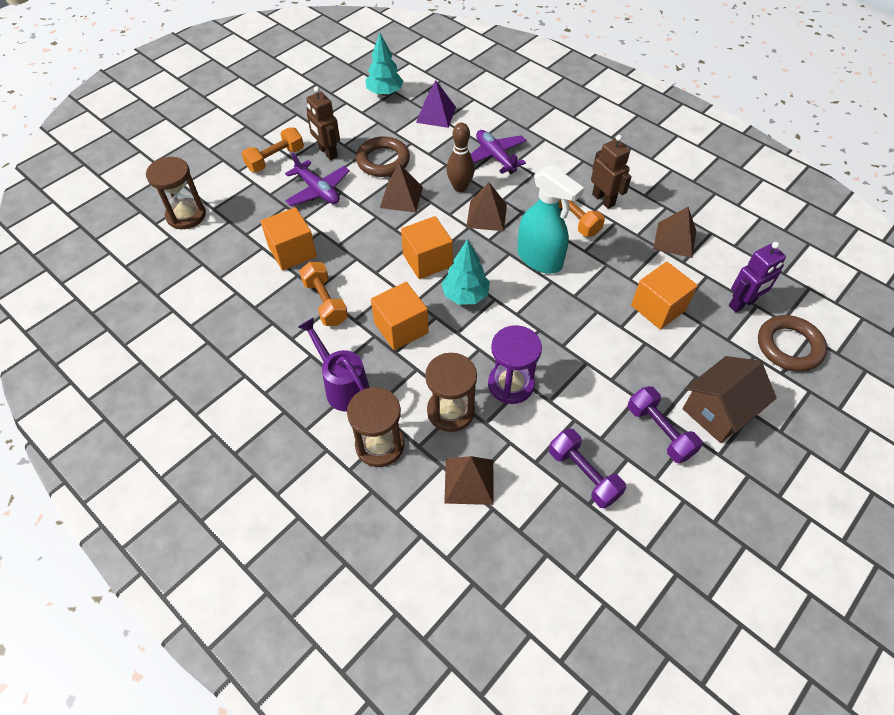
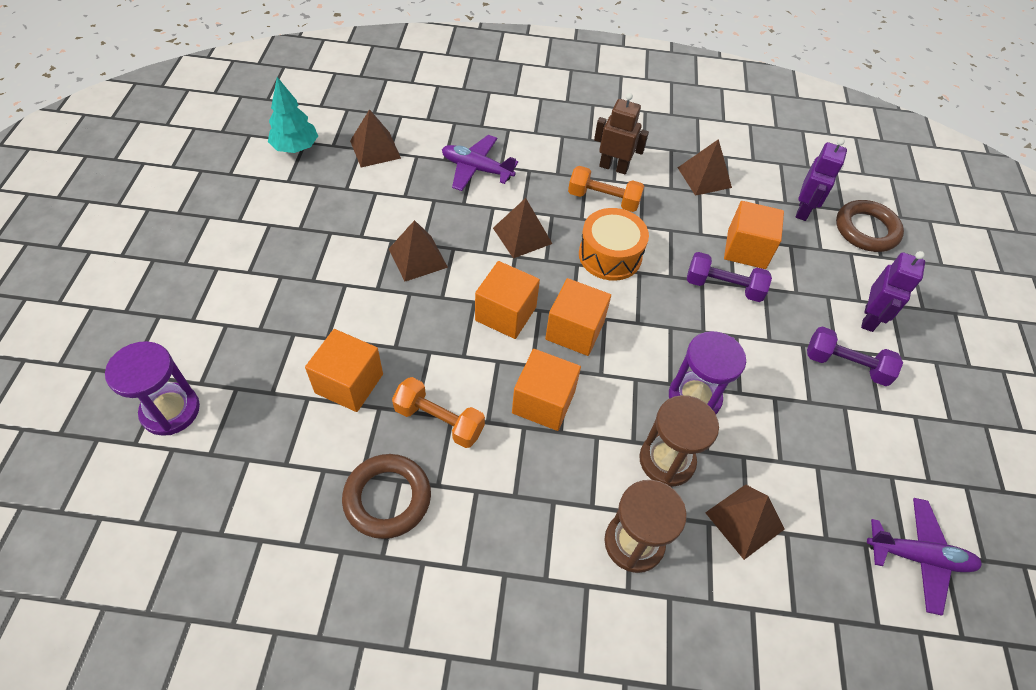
camera: 40 degrees left, 0 degrees up
(186, 215) = (170, 410): brown hourglass -> purple hourglass
(275, 159) = (229, 283): orange dumbbell -> none
(318, 190) = (316, 296): purple plane -> purple plane (918, 557)
(327, 152) = (288, 246): brown robot -> none
(343, 386) = (542, 504): purple watering can -> none
(383, 161) = (361, 226): brown ring -> brown ring (387, 498)
(436, 114) = (375, 149): purple pyramid -> brown pyramid
(460, 187) = (469, 218): brown bowling pin -> none
(465, 295) = (574, 330): turquoise tree -> orange cube
(540, 259) = (610, 255): turquoise spray bottle -> orange drum
(583, 474) = (827, 446): purple dumbbell -> purple dumbbell (723, 287)
(718, 411) = (869, 318): brown house -> purple robot

